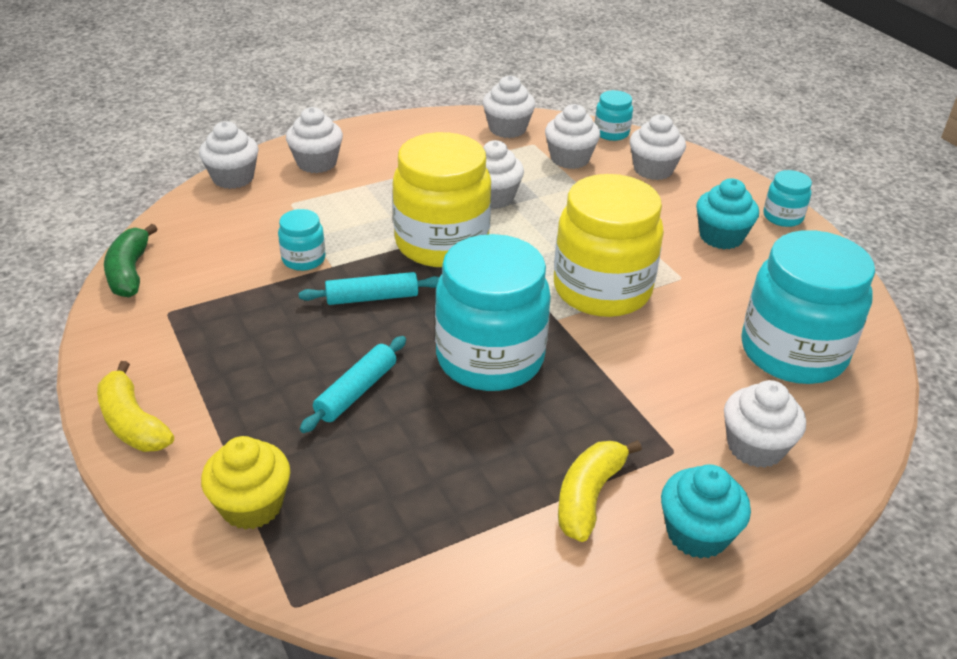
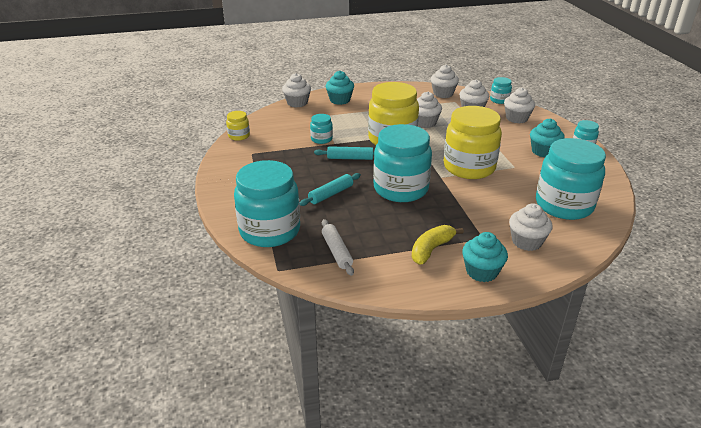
camera: 15 degrees right, 5 degrees down
(130, 272) = (239, 136): green banana -> yellow jar
(133, 423) = (225, 193): yellow banana -> none
(252, 505) = (270, 231): yellow cupcake -> turquoise jar
(317, 163) = (340, 100): white cupcake -> turquoise cupcake
(405, 535) = (336, 251): none -> white rolling pin

